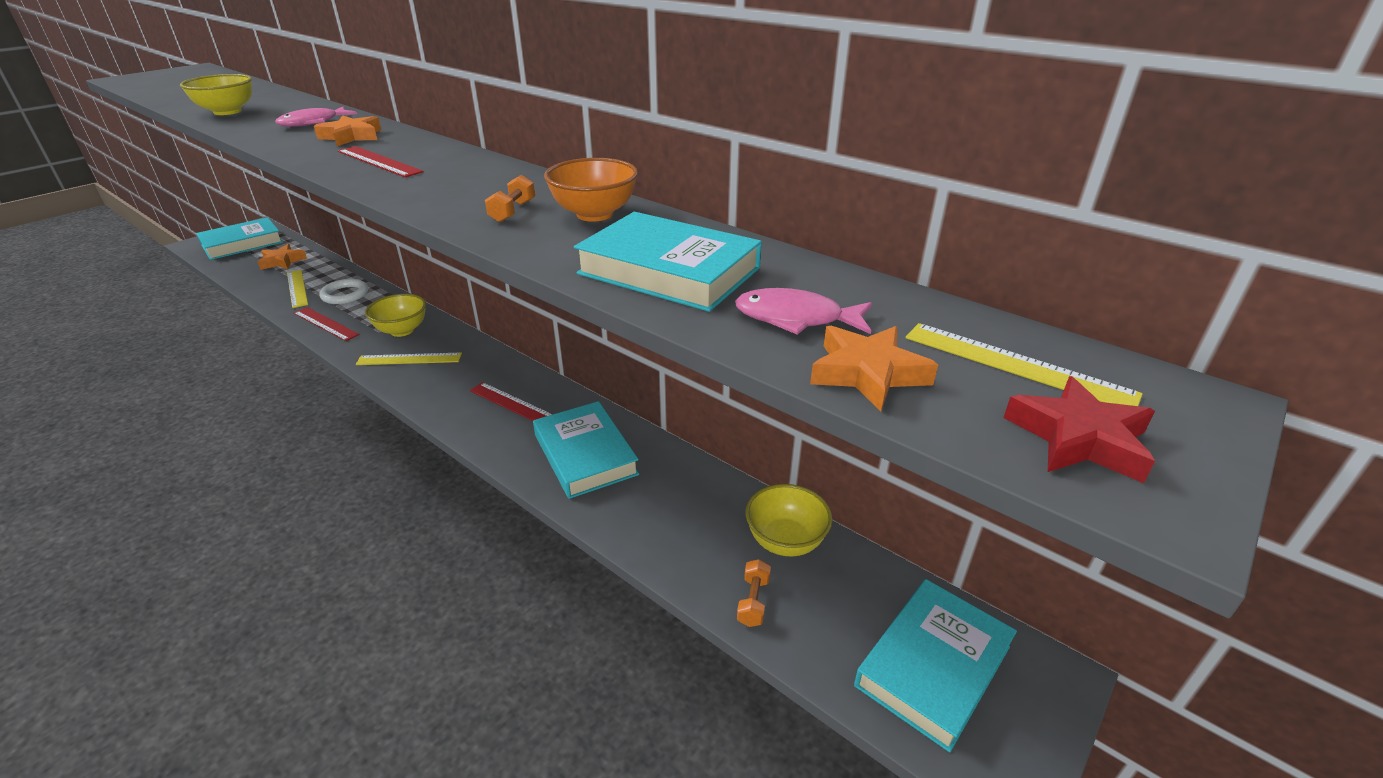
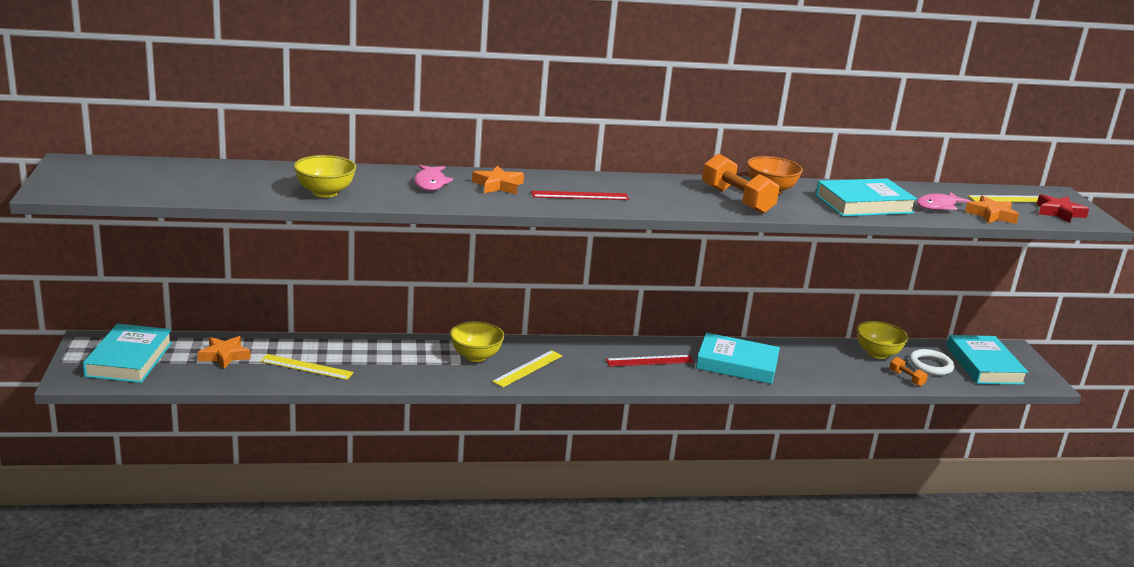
camera: 50 degrees left, 10 degrees down
(326, 323) = (407, 376): red ruler -> none
(345, 294) = (362, 354): white ring -> white ring (930, 365)
(513, 211) = (737, 200): orange dumbbell -> orange dumbbell, size x2.04

